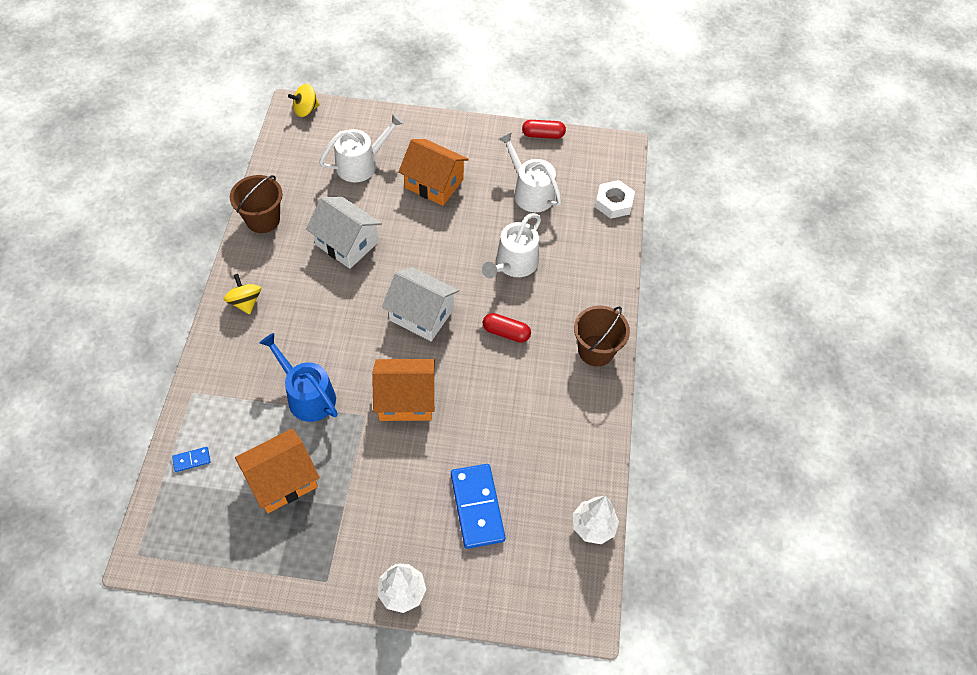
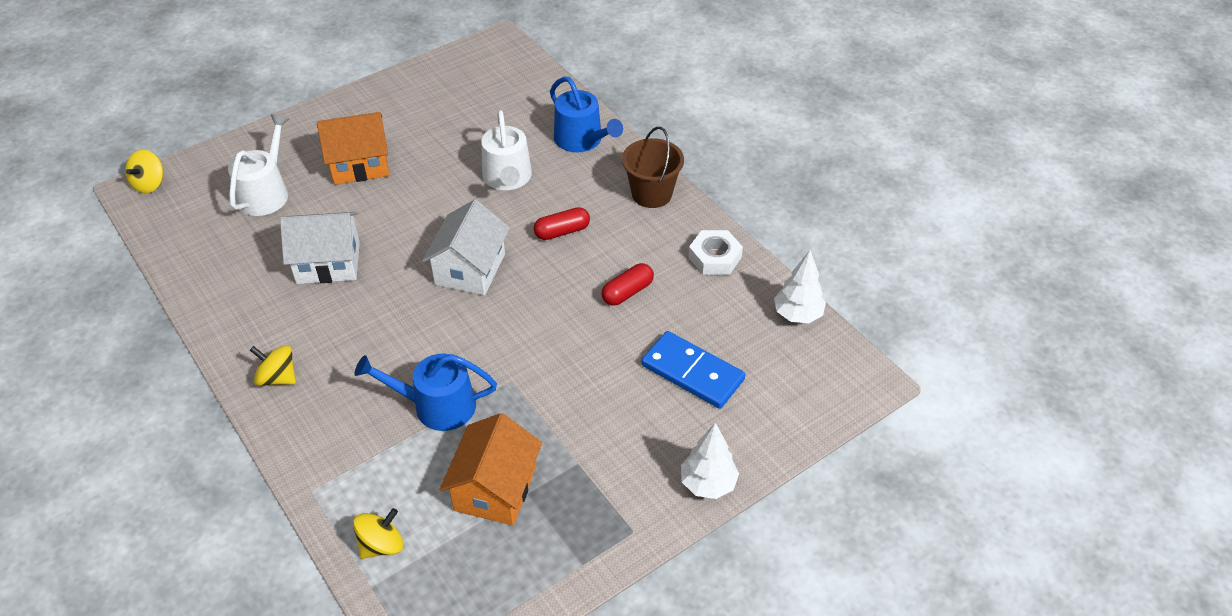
camera: 40 degrees left, 10 degrees down
(191, 460) = (381, 545): blue domino -> yellow spinning top
(263, 220) = (213, 299): brown bucket -> none
(405, 399) = (534, 341): orange house -> none
(421, 315) = (470, 269): white house -> white house turned 60 degrees counterclockwise
(530, 192) = (458, 118): white watering can -> none
(543, 135) = (419, 70): red capsule -> red capsule (627, 292)
(594, 271) = (582, 140): none -> blue watering can
(613, 203) = (540, 83): white nut -> white nut (714, 257)

